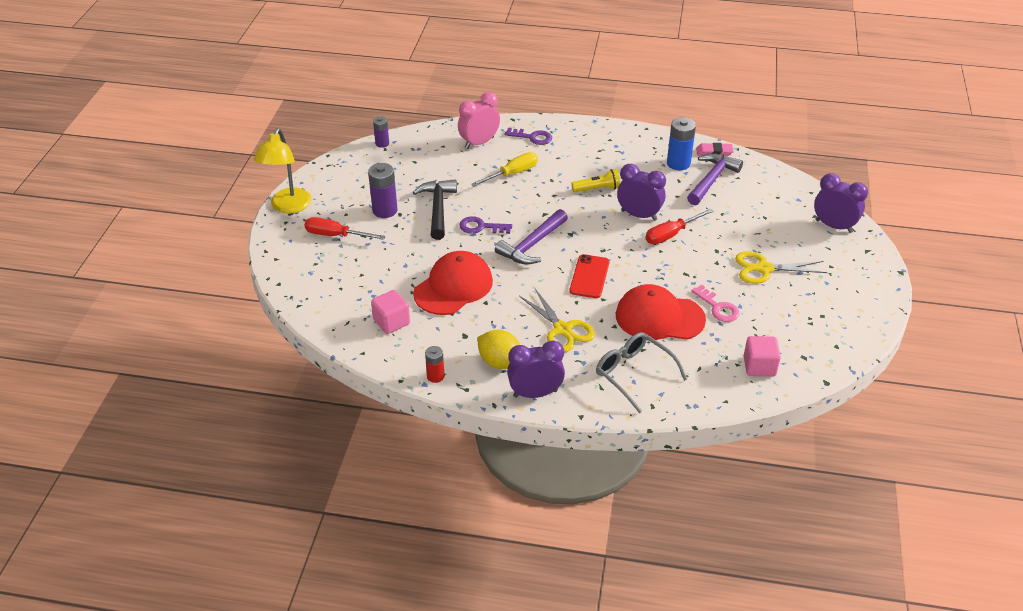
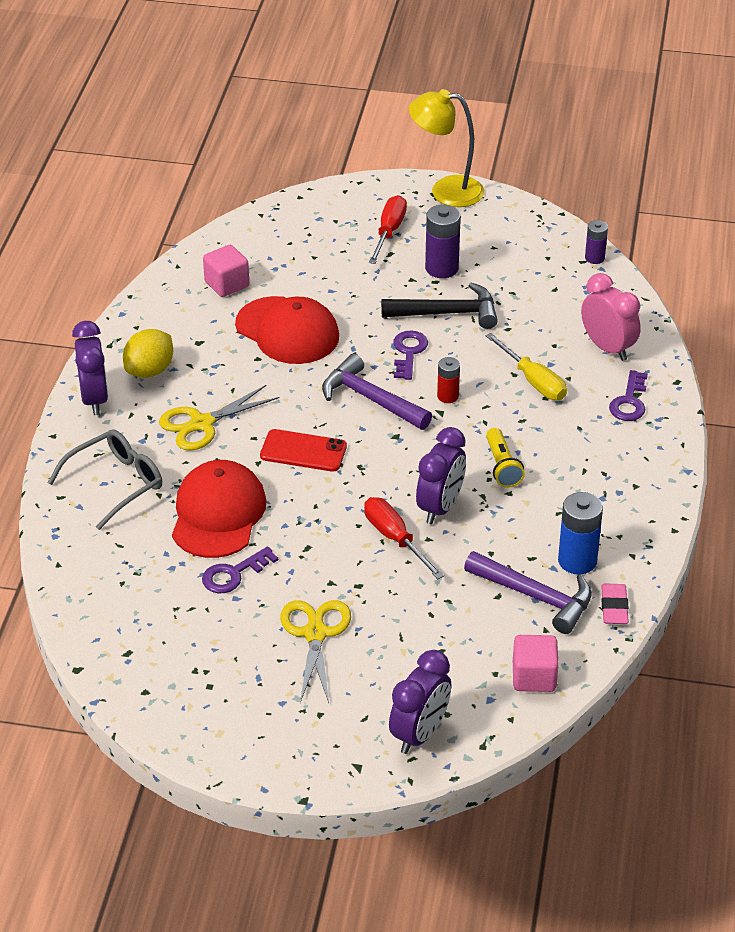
camera: 90 degrees right, 0 degrees up
(435, 376) = (132, 321): red battery -> red battery (448, 396)
(718, 307) = (233, 574): pink key -> purple key
(759, 366) = (114, 604): pink cube -> pink cube (534, 677)

